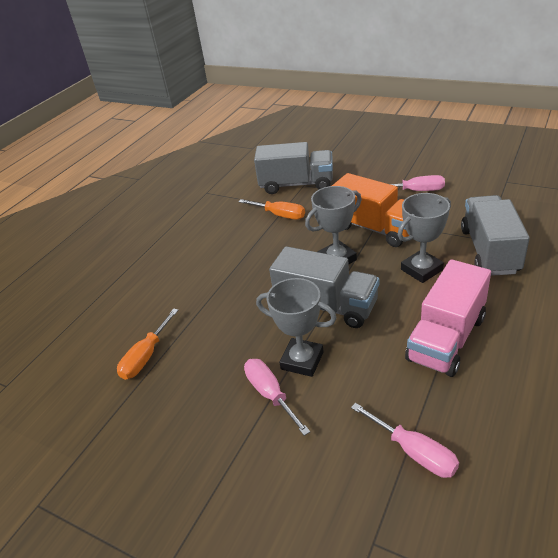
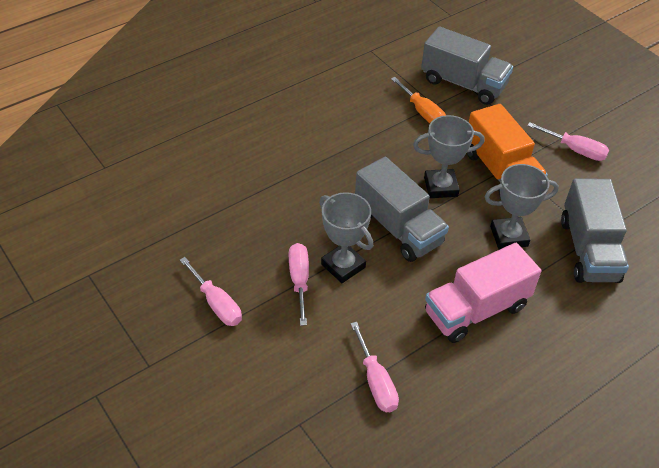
camera: 20 degrees right, 10 degrees up
(146, 356) = (222, 197): orange screwdriver -> none
(201, 460) = (217, 304): none -> pink screwdriver
(489, 251) = (588, 250): grey truck -> grey truck turned 150 degrees clockwise

